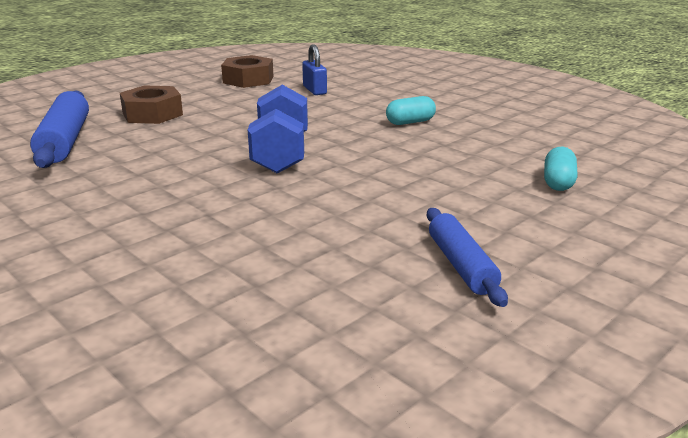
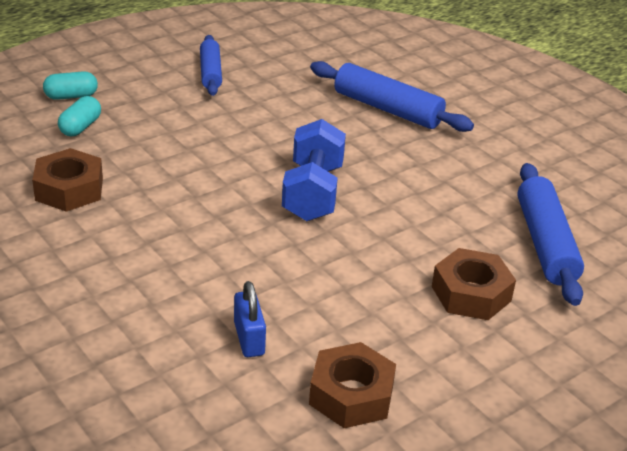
camera: 175 degrees left, 10 degrees up
(182, 240) = (387, 109): none -> blue rolling pin
(410, 122) = (154, 234): turquoise capsule -> turquoise capsule (71, 96)
(507, 139) = (69, 189): none -> brown nut

